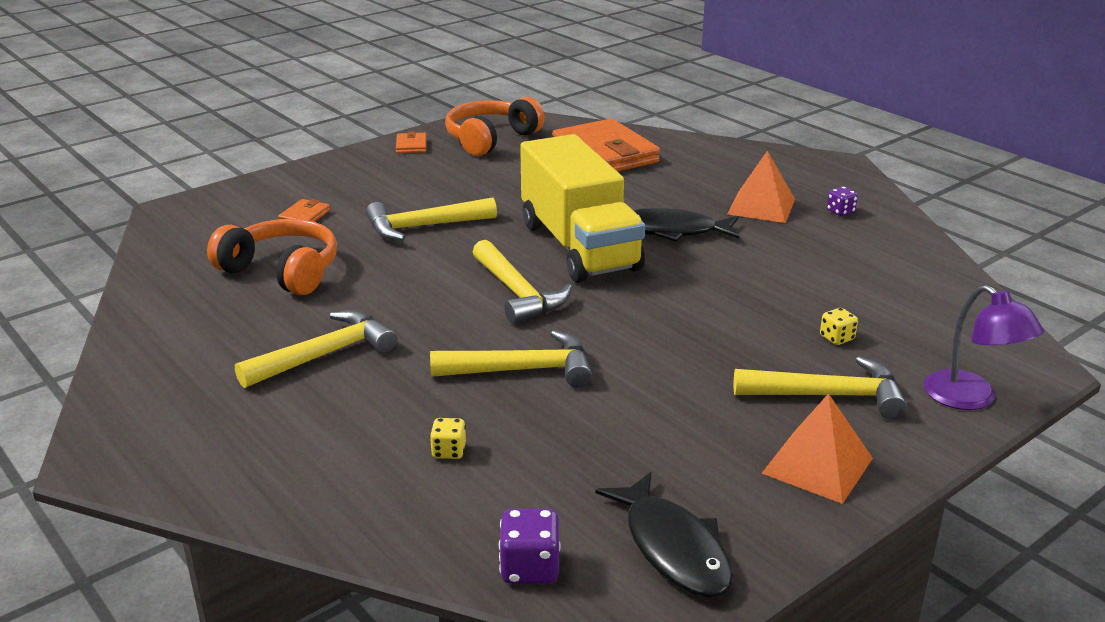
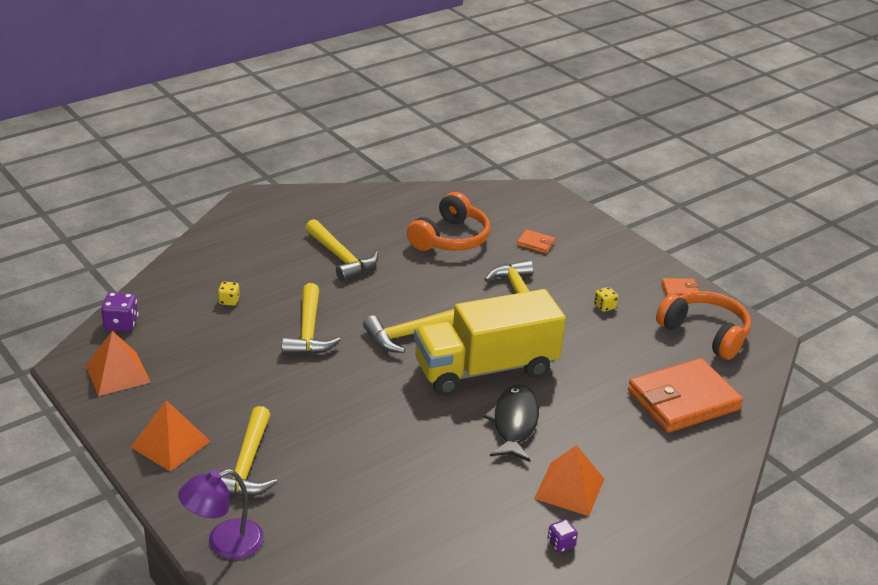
camera: 90 degrees right, 5 degrees up
(673, 548) = (117, 373): black fish -> orange pyramid
(837, 338) = (323, 488): yellow dice -> yellow dice (604, 306)

